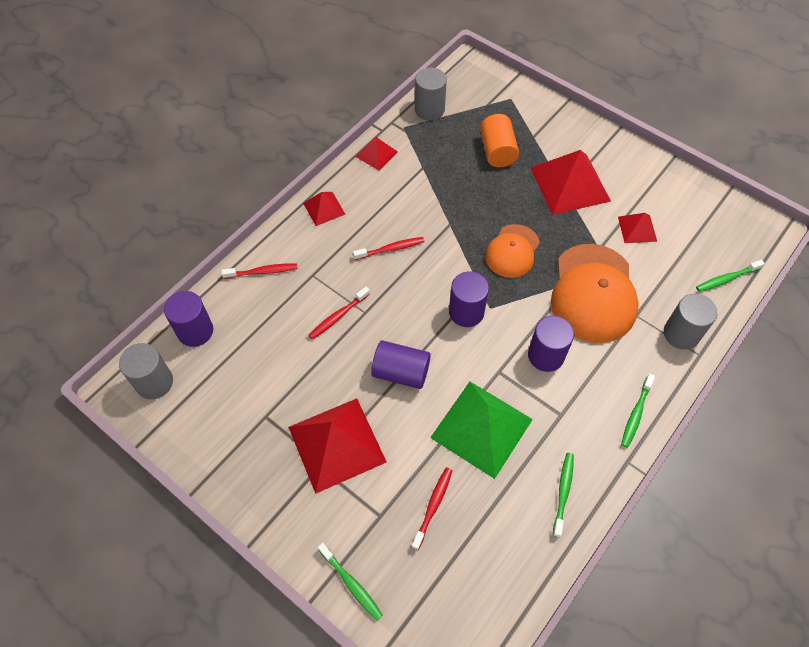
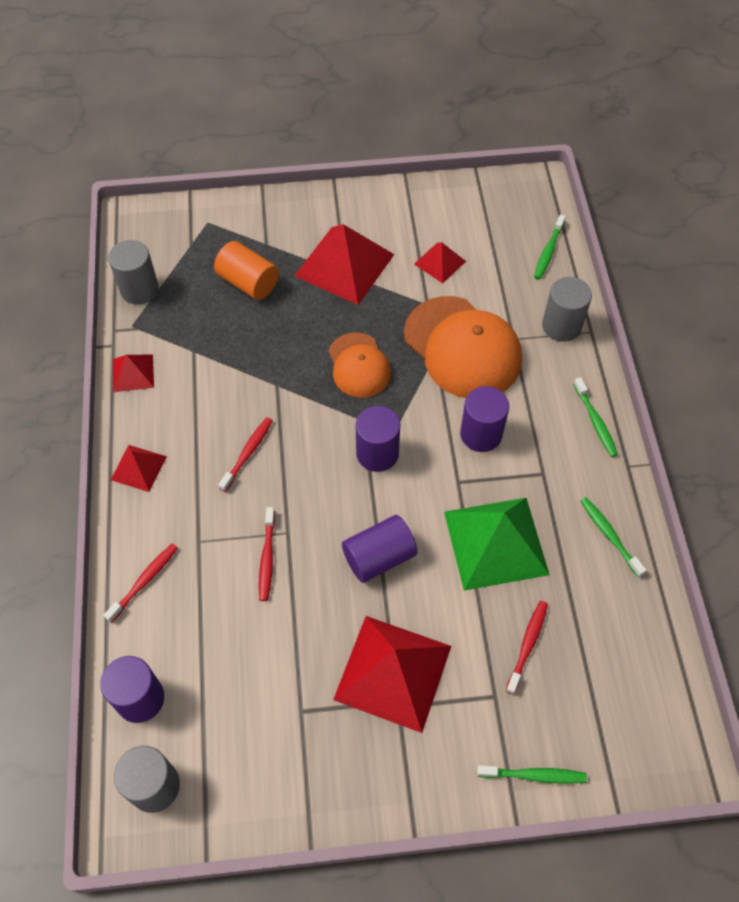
camera: 45 degrees left, 0 degrees up
(433, 506) = (527, 645): red toothbrush -> red toothbrush turned 45 degrees clockwise

